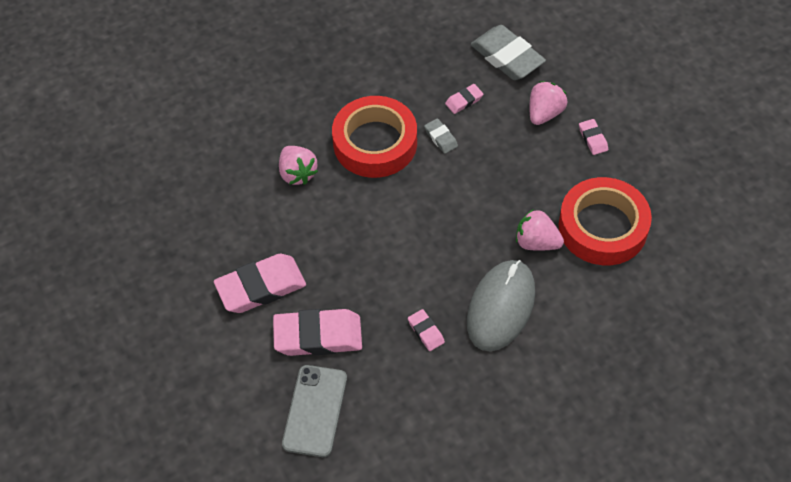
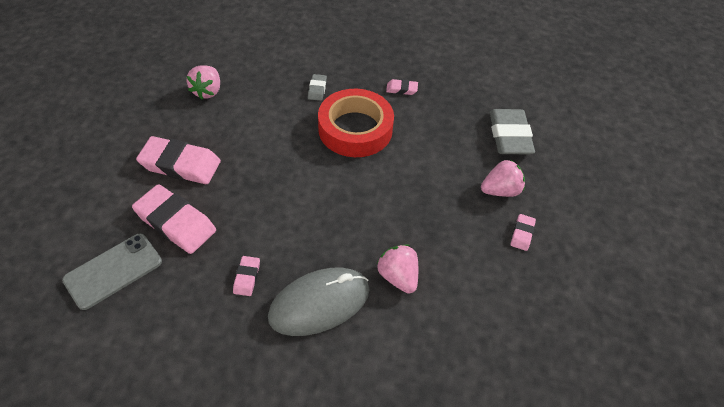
camera: 35 degrees right, 5 degrees down
(297, 173) = (284, 114): pink strawberry -> pink strawberry (207, 91)
(441, 138) = (404, 156): grey eraser -> grey eraser (317, 89)
(464, 101) = (447, 143): pink eraser -> pink eraser (401, 89)
(602, 227) = (464, 305): red tape -> none

